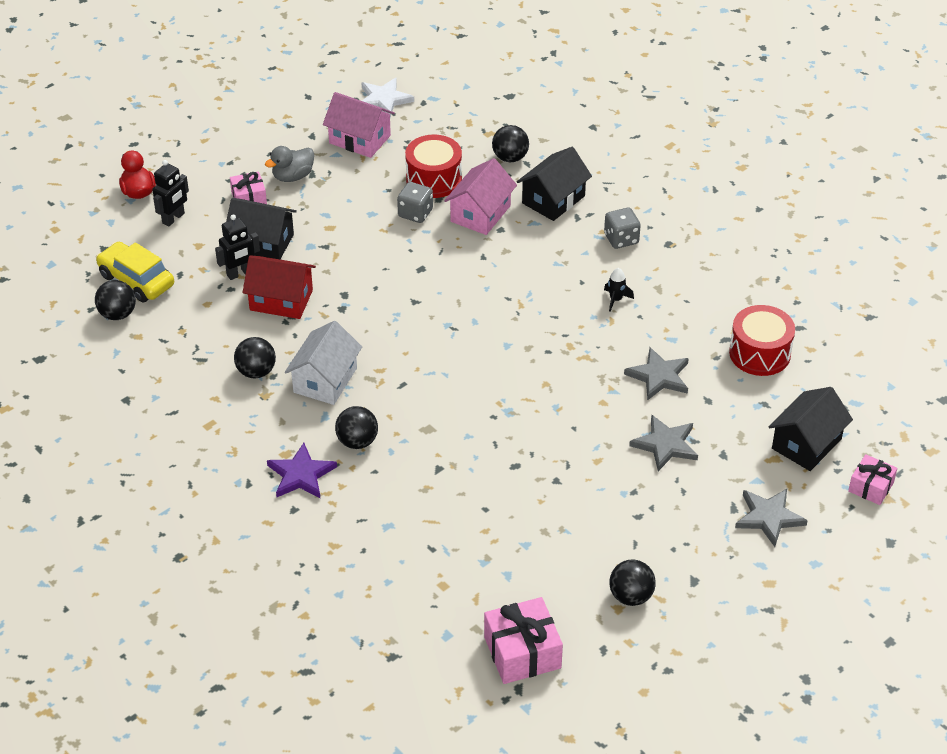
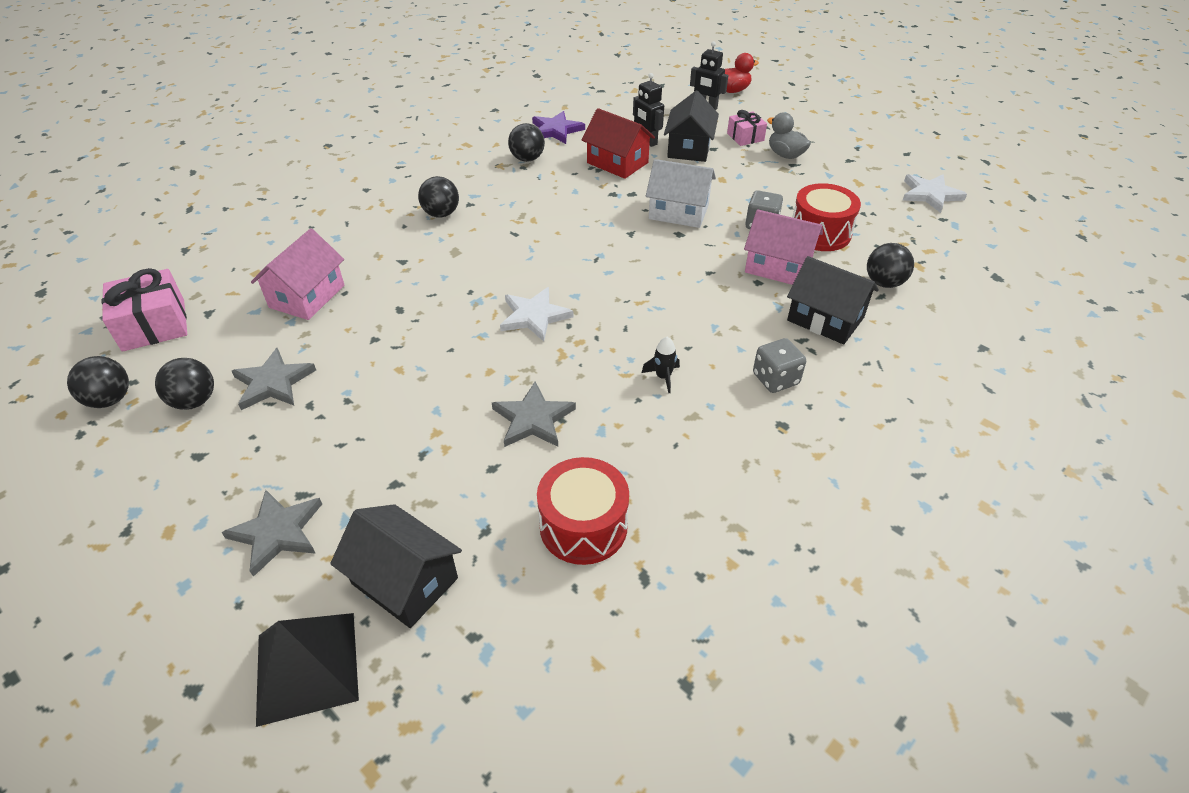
camera: 85 degrees right, 0 degrees up
(117, 314) = (587, 97): black ball -> black ball (110, 399)
(136, 280) = (627, 100): yellow car -> none
(281, 300) = (617, 163): red house -> red house turned 60 degrees counterclockwise
(301, 475) = (404, 189): purple star -> purple star (556, 130)
(325, 380) = (518, 192): white house -> white house (678, 212)
(360, 139) = (859, 185): pink house -> pink house (307, 296)
(534, 373) = (534, 316): none -> white star
(665, 445) = (417, 427): grey star -> grey star (273, 382)
(871, 487) = (307, 667): pink gift -> black pyramid

